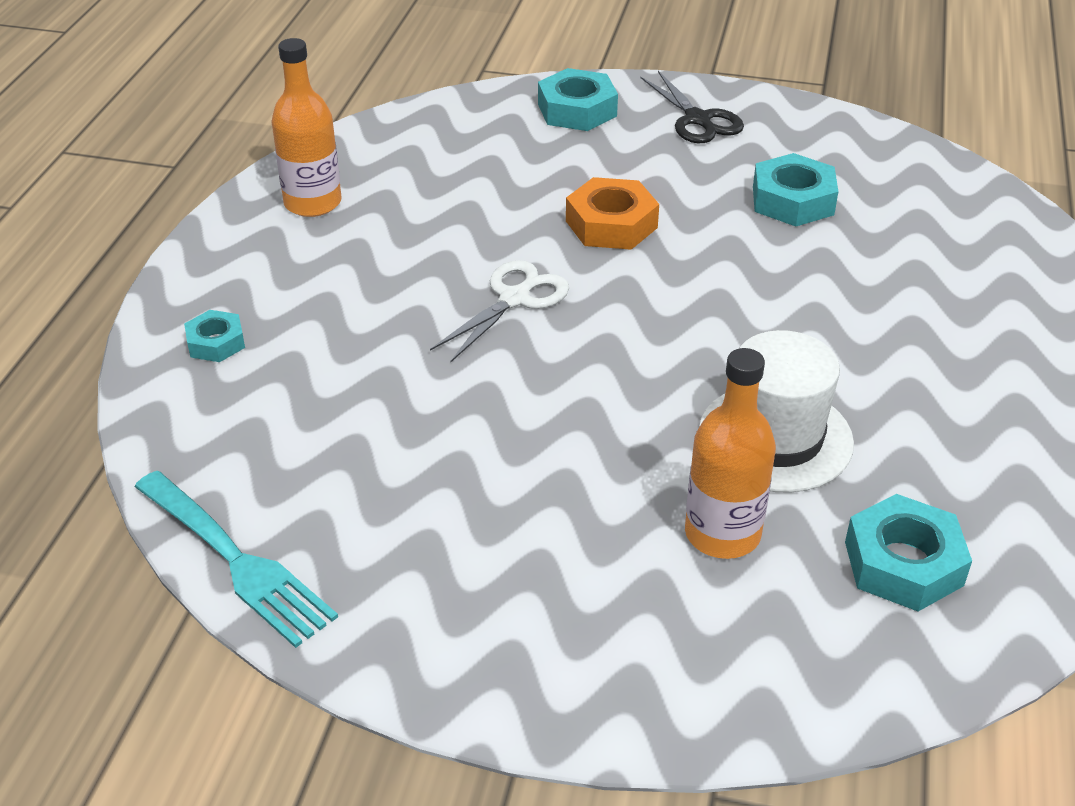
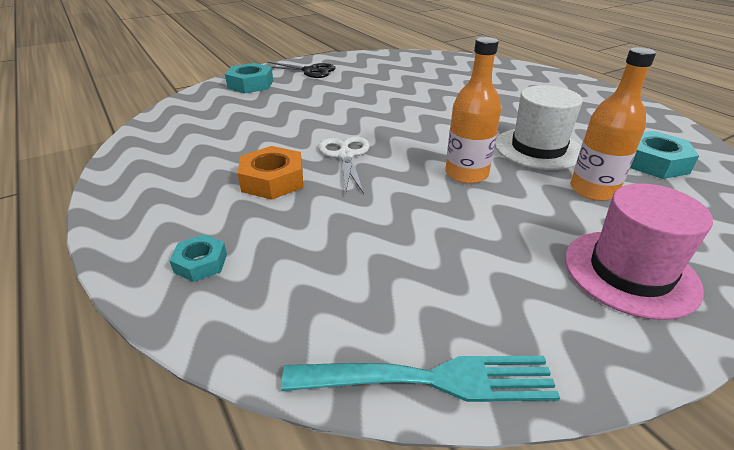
camera: 45 degrees left, 5 degrees down
(313, 203) = (159, 167): orange bottle -> orange bottle (466, 174)
(559, 630) = (630, 272): none -> pink hat
(611, 224) = (338, 113): orange nut -> orange nut (272, 180)
(793, 200) = (393, 80): turquoise nut -> none

